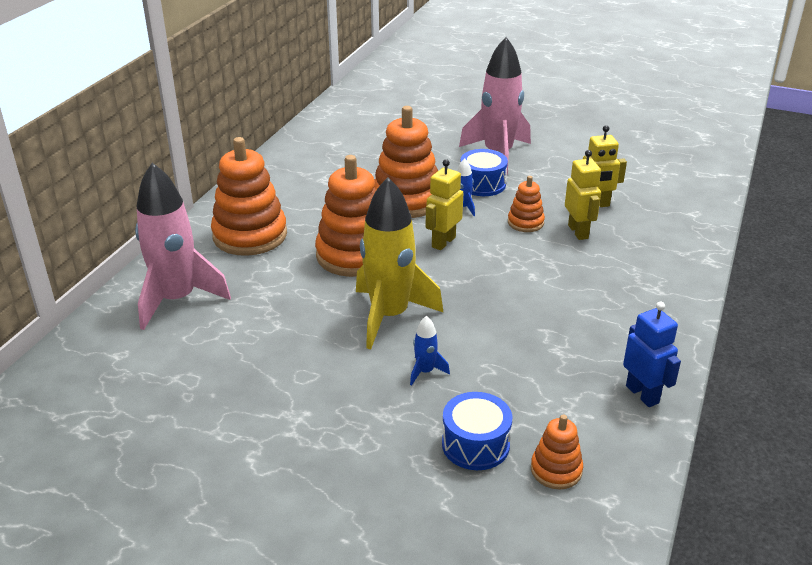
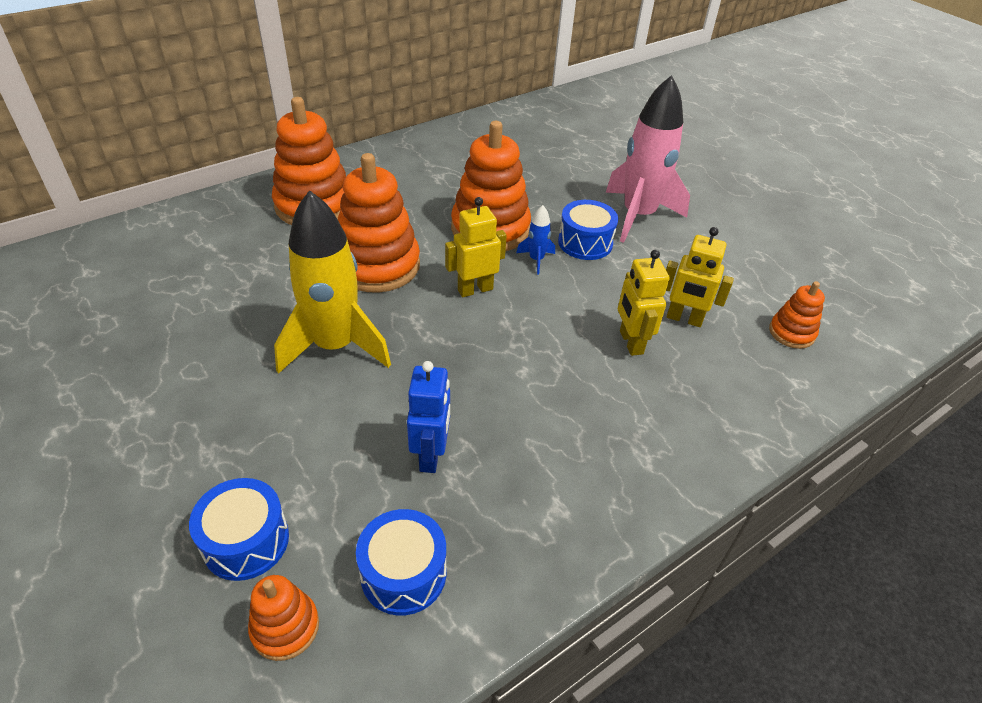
camera: 30 degrees right, 10 degrees up
(177, 300) = (188, 241): pink rocket -> none
(425, 372) = (297, 426): blue rocket -> none
(525, 222) = (583, 305): orange stacking toy -> orange stacking toy (791, 333)
(578, 232) = (630, 342): yellow robot -> yellow robot turned 150 degrees clockwise
(590, 410) = (403, 573): none -> blue drum
(642, 394) = (483, 589): blue robot -> blue robot (431, 455)

